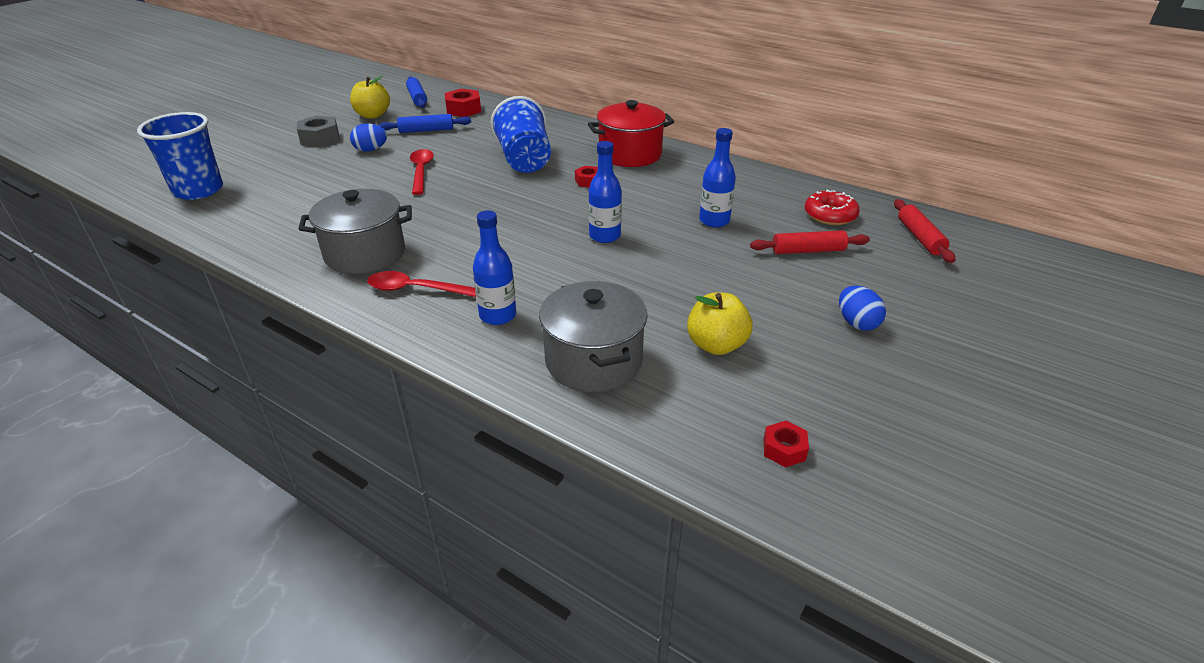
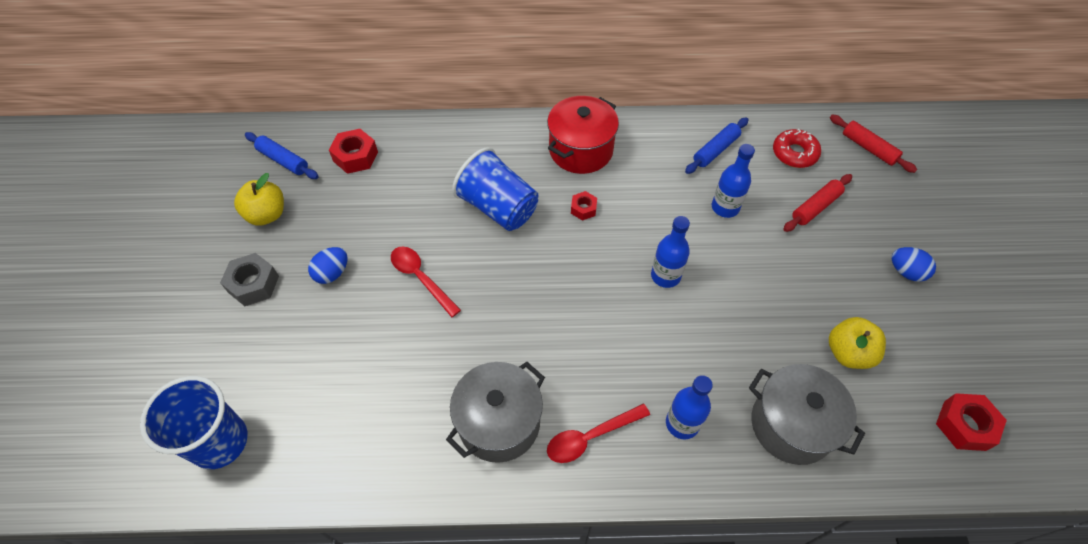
camera: 35 degrees left, 20 degrees up
(426, 130) = (355, 211): blue rolling pin -> blue rolling pin (715, 150)
(784, 449) = (964, 425): red nut -> red nut, size x1.66

